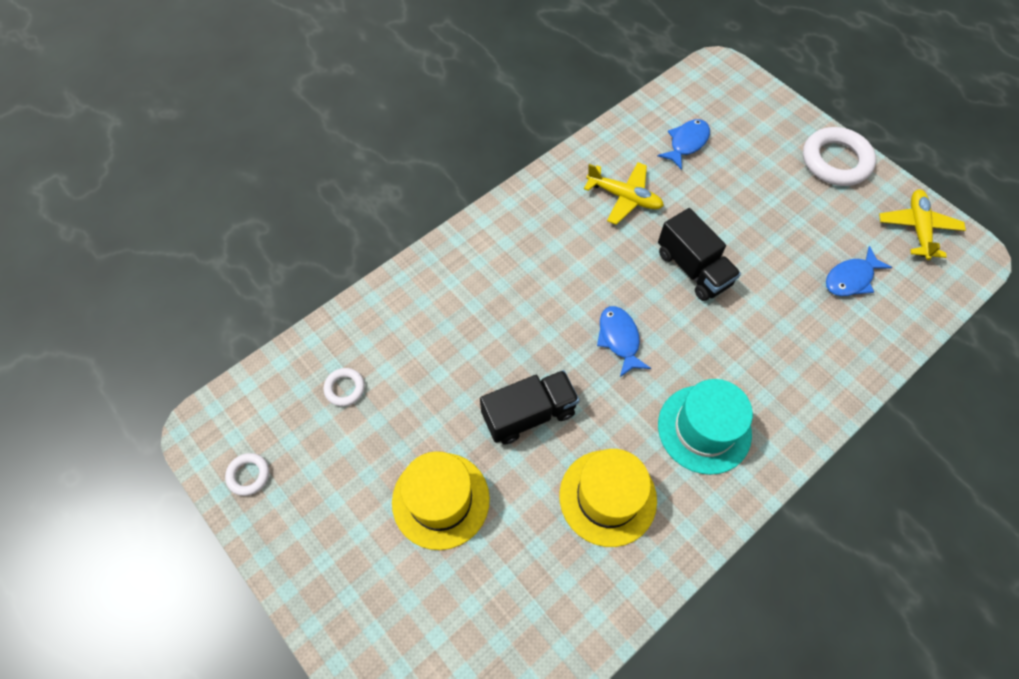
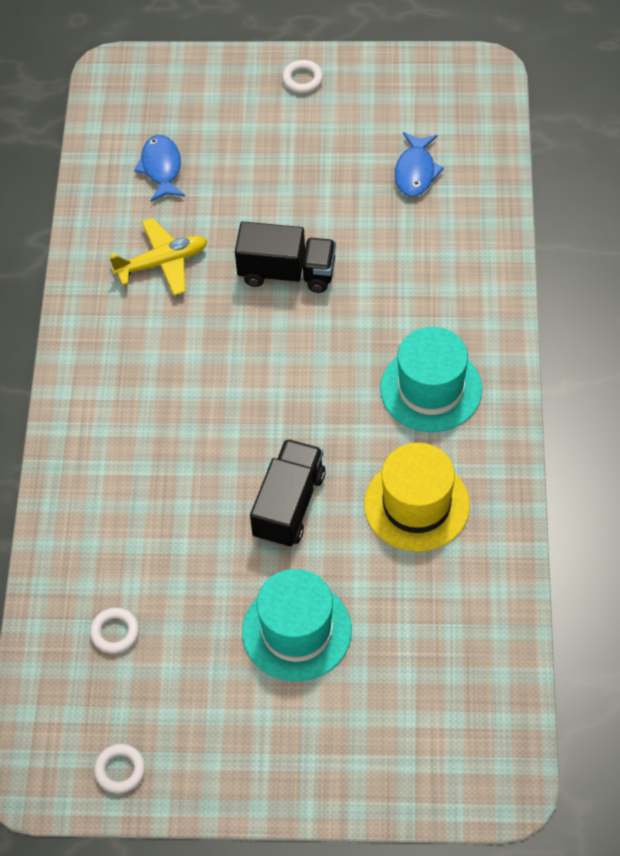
camera: 45 degrees left, 5 degrees down
(440, 500) = (297, 631): yellow hat -> turquoise hat
(619, 339) = (292, 382): blue fish -> none
(835, 161) = (302, 79): white ring -> white ring, size x0.49
(917, 228) = (423, 85): yellow plane -> none

